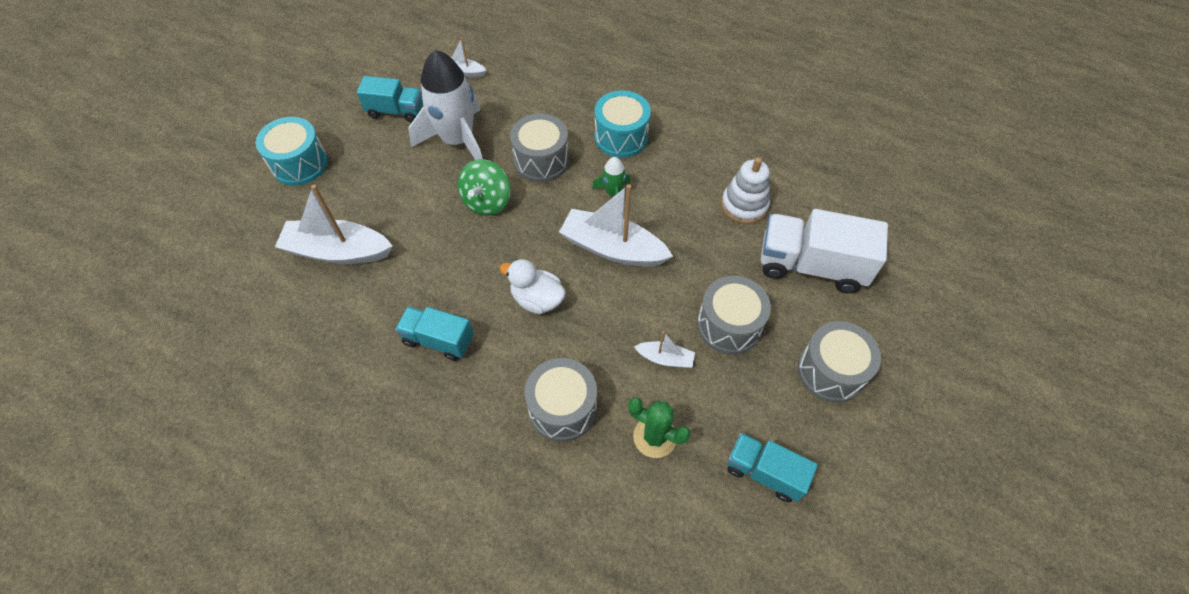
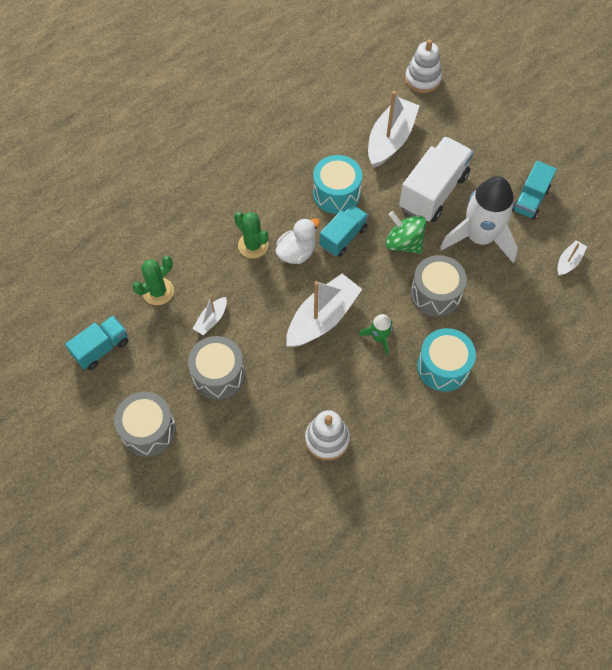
camera: 110 degrees right, 5 degrees up
(229, 242) = (422, 79): none -> white stacking toy
(299, 163) = (488, 127): turquoise drum -> turquoise drum (336, 194)
(438, 340) = (289, 185): turquoise truck -> turquoise truck (343, 237)
(544, 350) = (253, 245): none -> green cactus
(562, 408) = (204, 244): grey drum -> none
(811, 266) = (244, 464): white truck -> white truck (433, 191)

